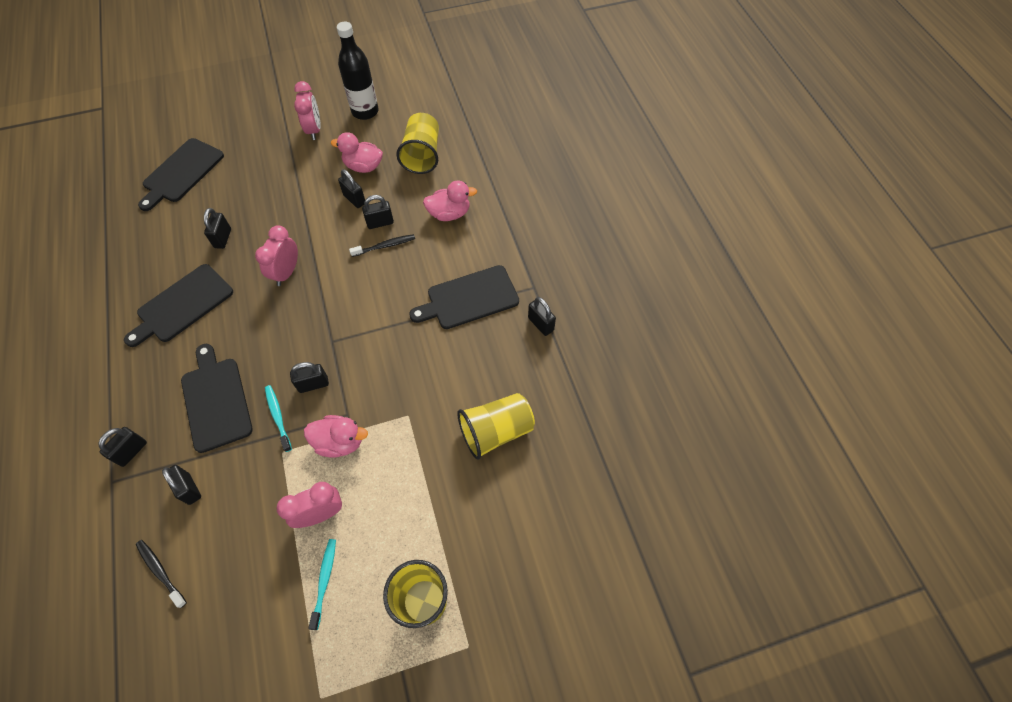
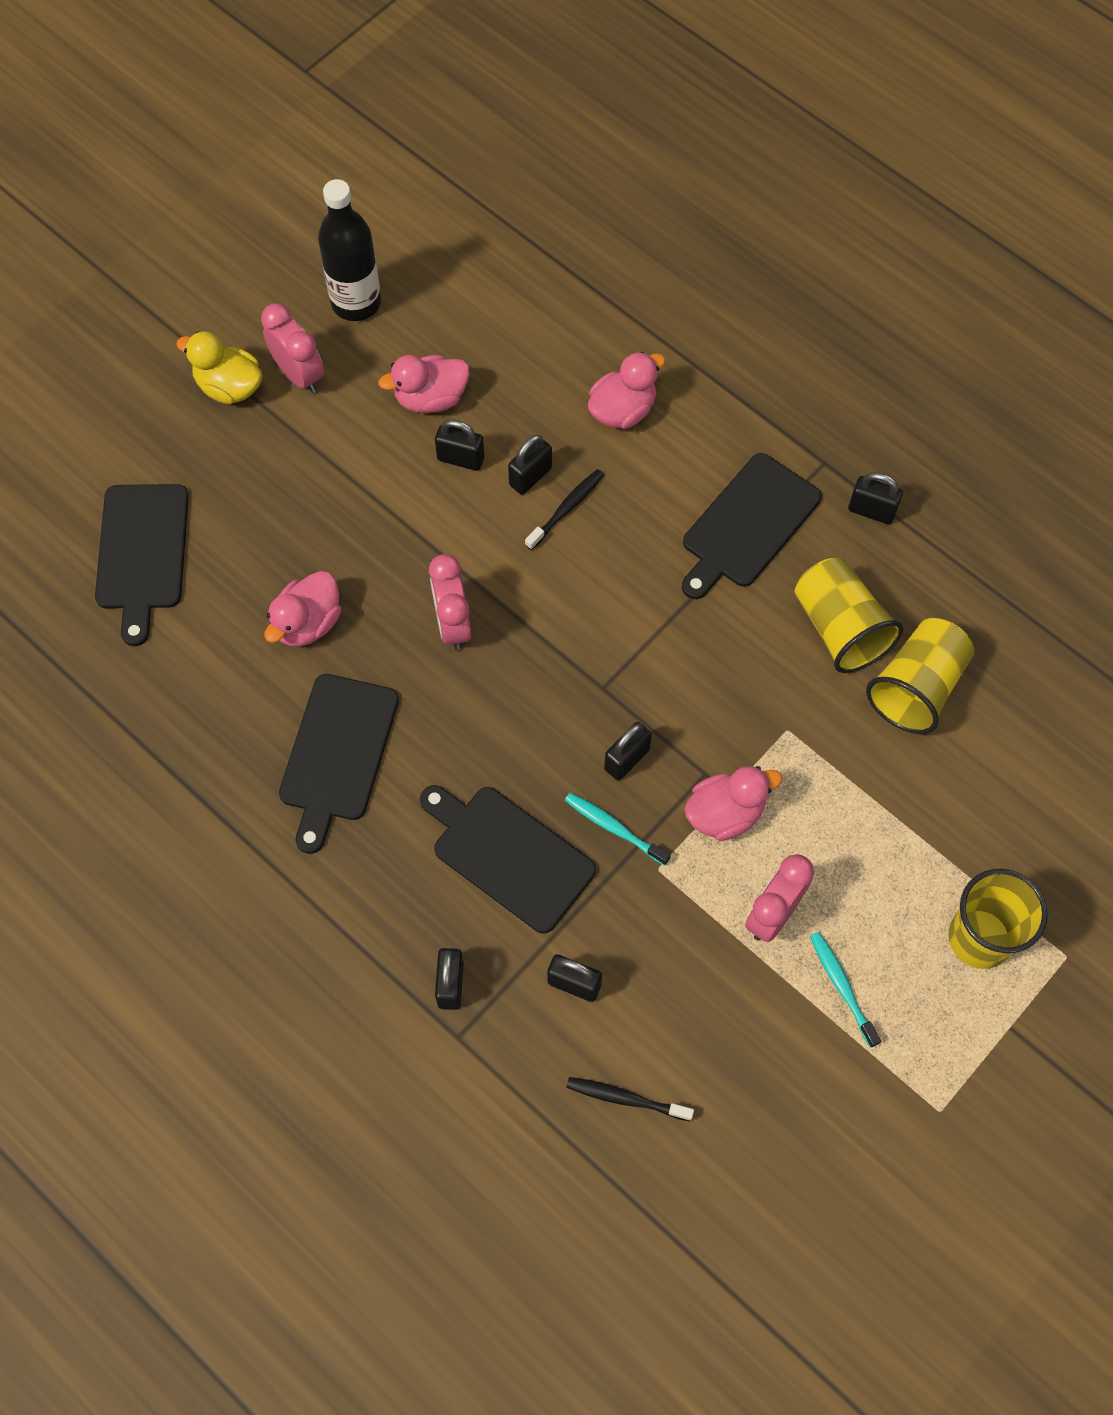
camera: 30 degrees left, 5 degrees up
(223, 238) = (308, 623): black padlock -> pink duck
(280, 121) = (229, 387): none -> yellow duck
(422, 155) = (507, 334): yellow cup -> yellow cup (840, 628)

